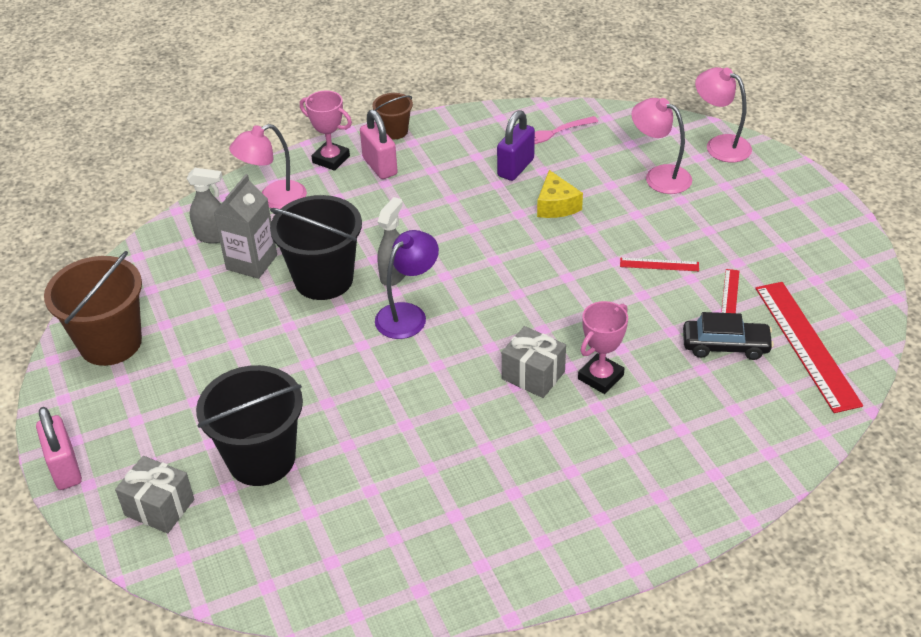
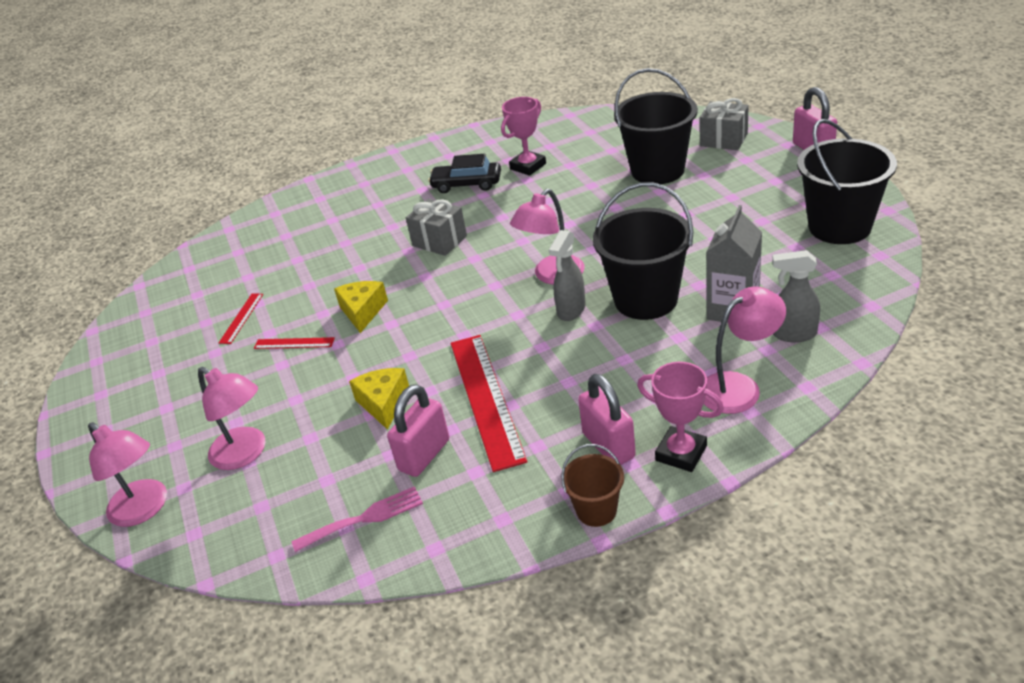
camera: 175 degrees left, 5 degrees down
(110, 343) = (839, 227): brown bucket -> black bucket
(408, 314) = (552, 276): purple lamp -> pink lamp
(515, 168) = (424, 455): purple padlock -> pink padlock
(600, 292) = (362, 311): none -> yellow cheese
(600, 377) = (383, 245): pink trophy -> pink trophy (528, 166)
(725, 346) = (268, 277): black car -> black car (467, 184)
(806, 344) = (199, 284): red ruler -> red ruler (486, 399)

